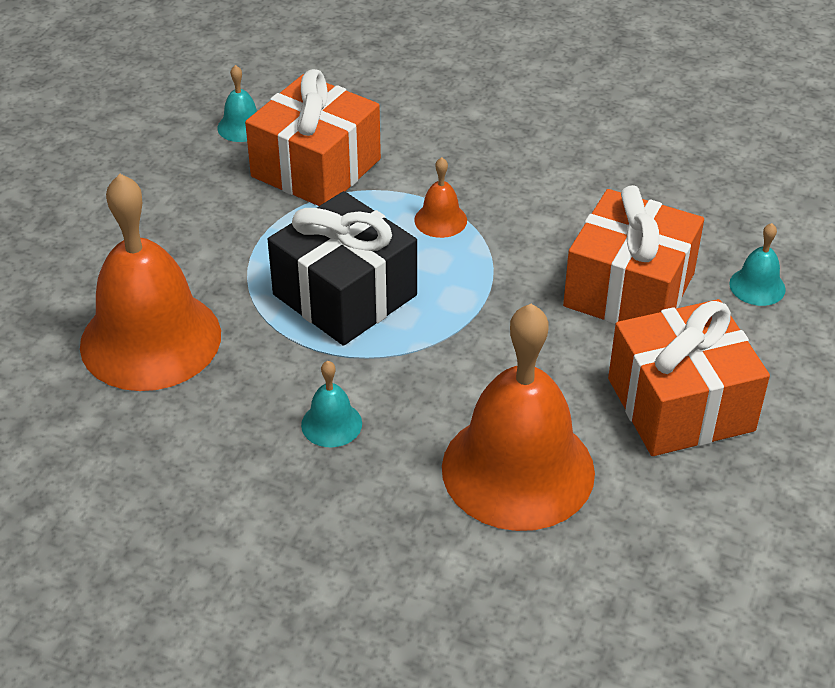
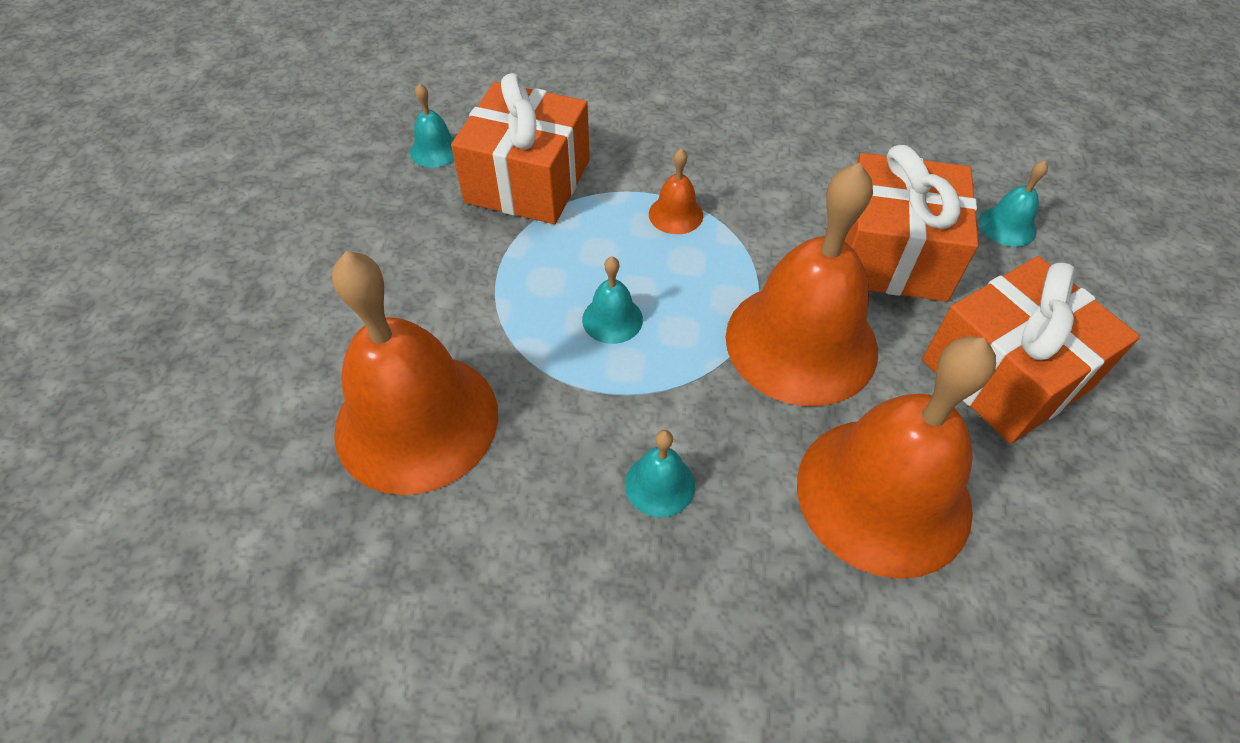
camera: 15 degrees left, 10 degrees up
(345, 295) = (612, 319): black gift -> turquoise bell
(505, 344) = (801, 342): none -> orange bell

